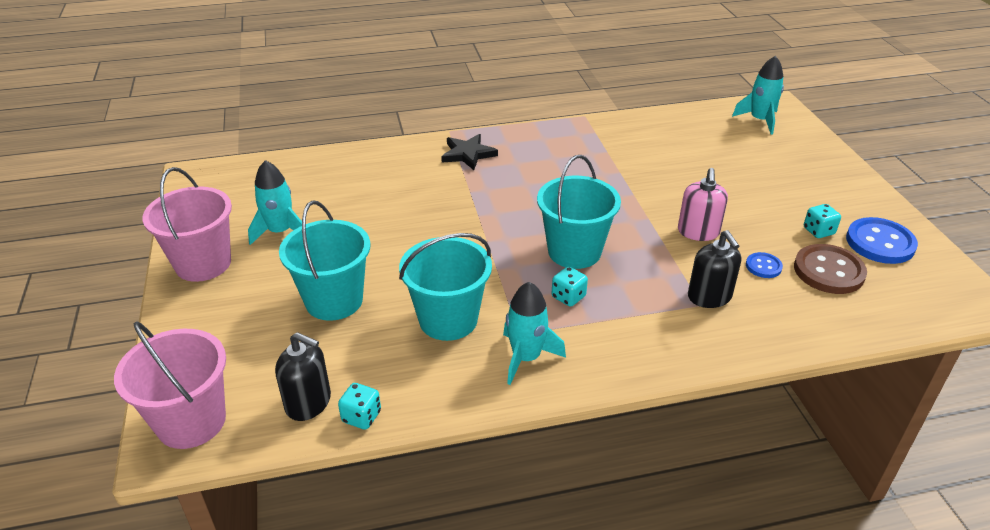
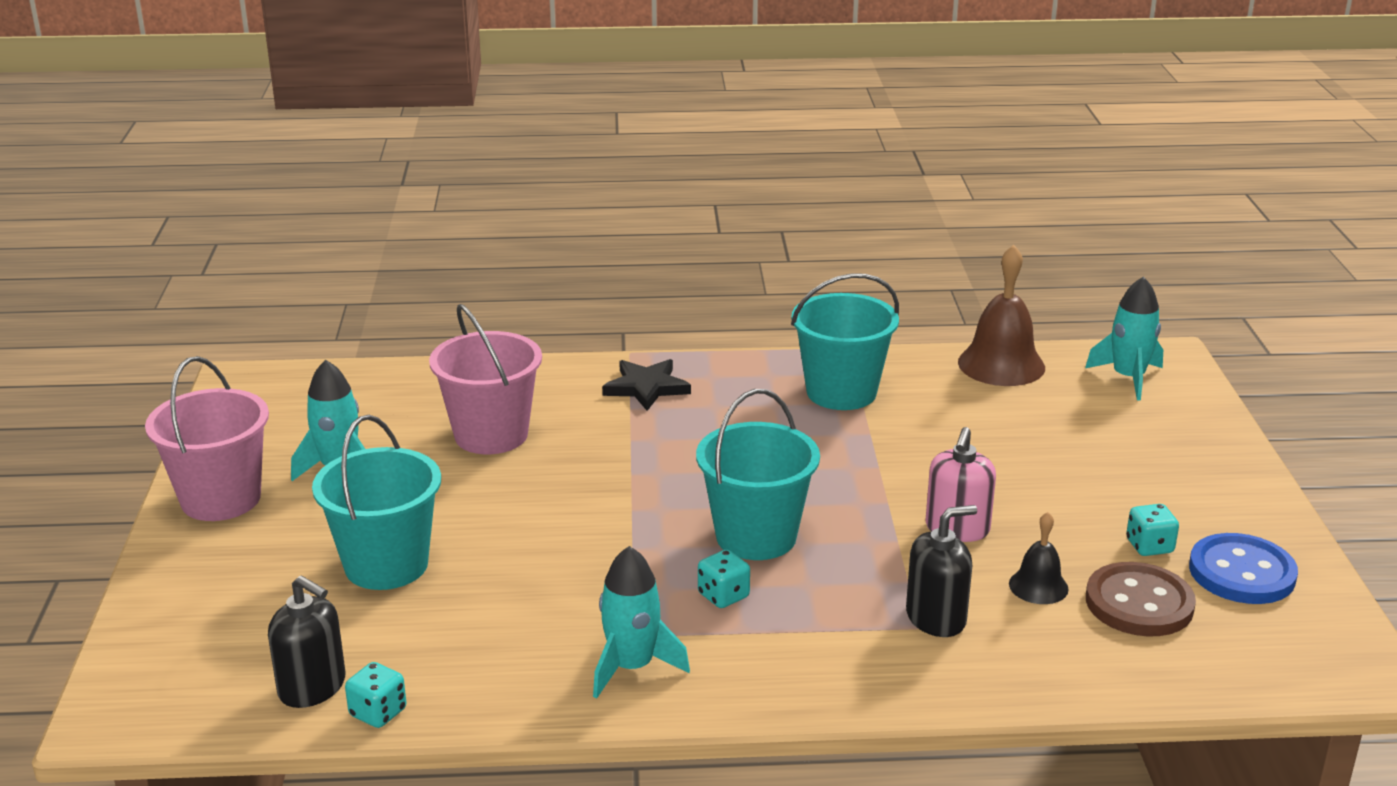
camera: 10 degrees right, 10 degrees down
(191, 421) = (152, 691): pink bucket -> pink bucket (491, 435)
(448, 319) = (538, 606): turquoise bucket -> turquoise bucket (841, 392)
(681, 118) = (1001, 364): none -> brown bell
(709, 296) = (936, 618): black soap dispenser -> black soap dispenser turned 105 degrees counterclockwise
(763, 266) = (1038, 586): blue button -> black bell

